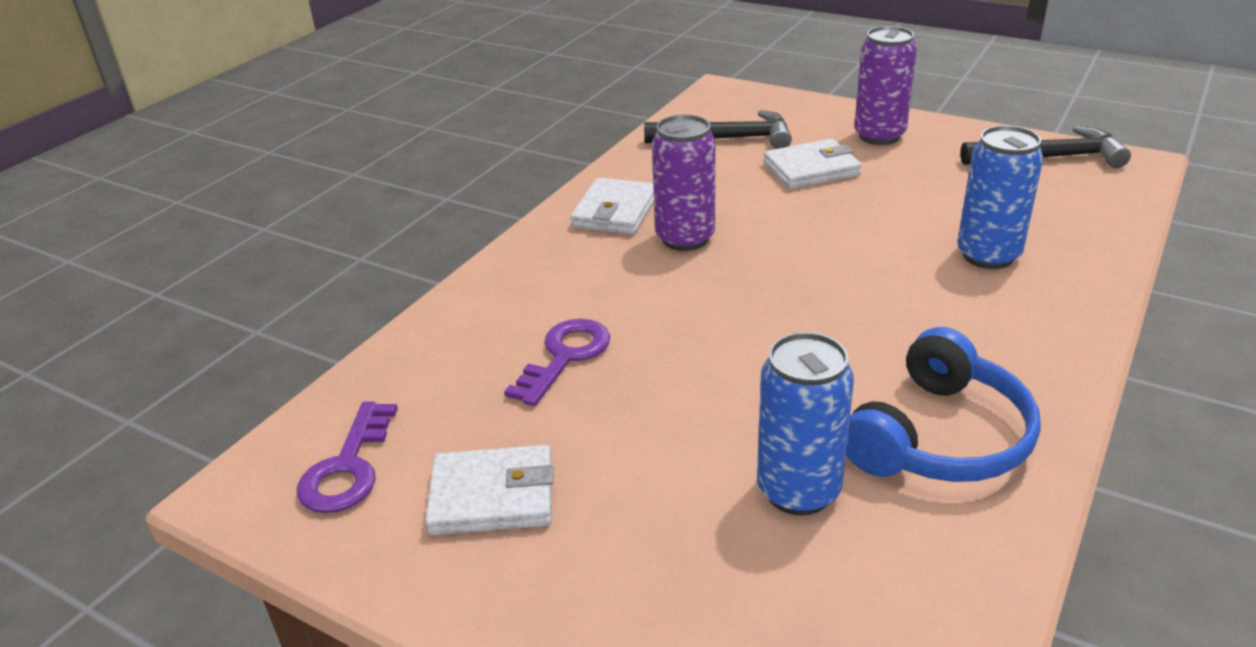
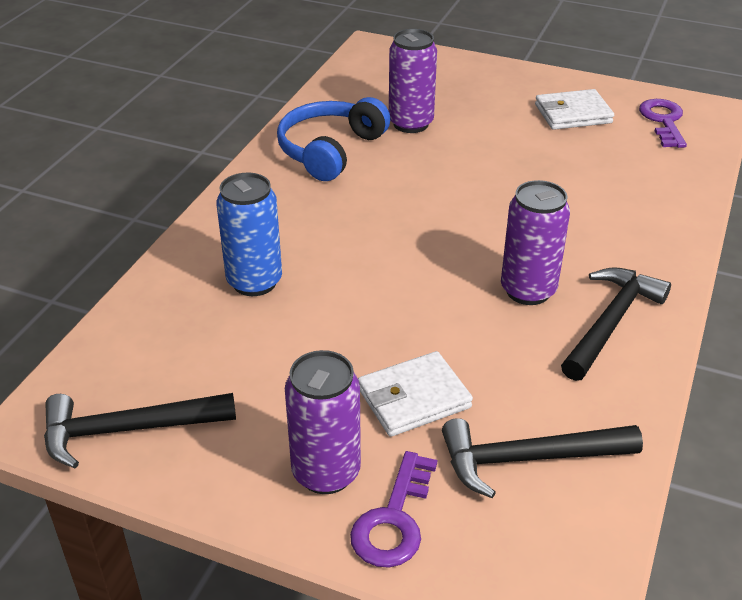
camera: 170 degrees right, 5 degrees up
(565, 356) = (577, 184): purple key -> purple key (394, 520)
(615, 211) = (611, 322): white wallet -> black hammer
(798, 491) = (411, 123): blue can -> purple can

